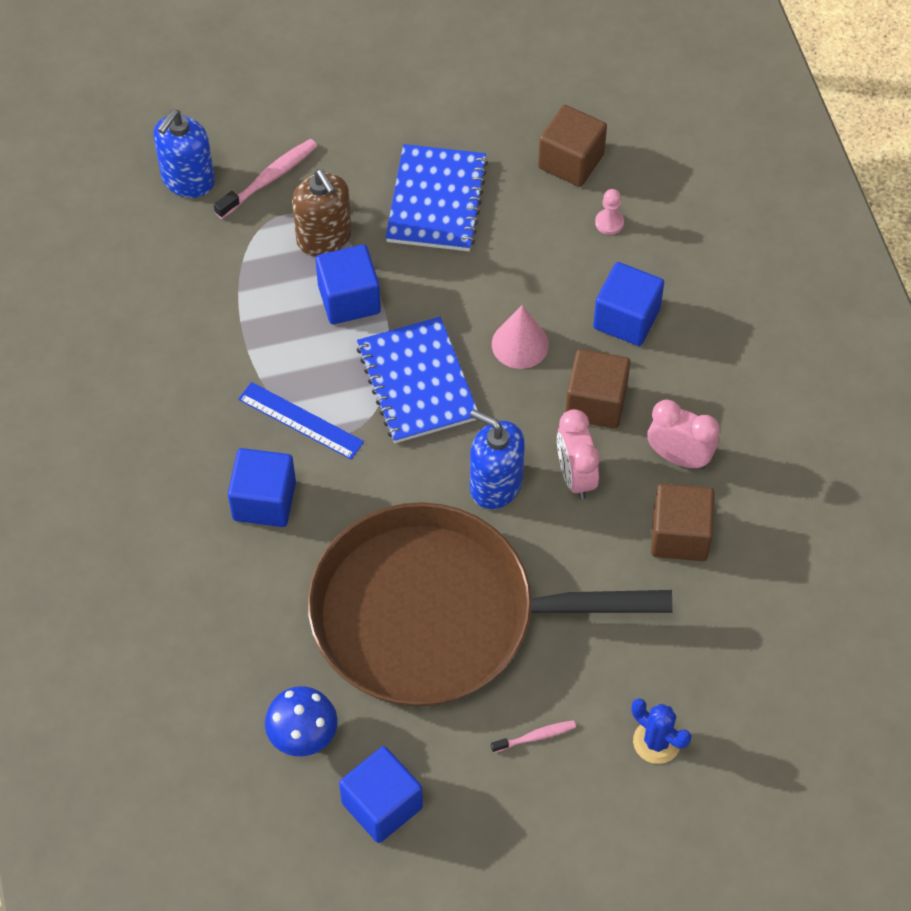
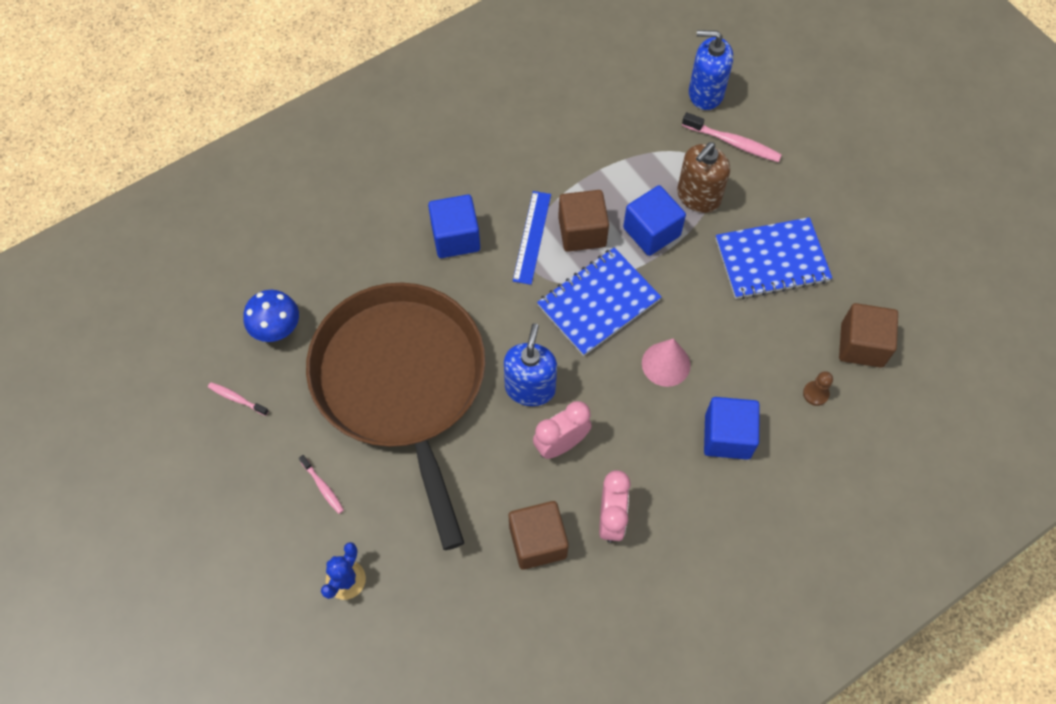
camera: 70 degrees right, 5 degrees up
(382, 805) = (237, 398): blue cube -> pink toothbrush
(596, 403) = (636, 438): brown cube -> brown cube (582, 232)
(609, 223) = (815, 394): pink pawn -> brown pawn

